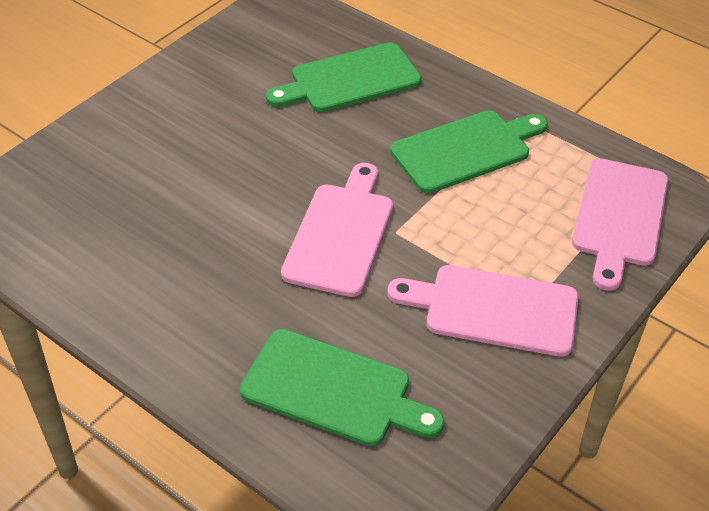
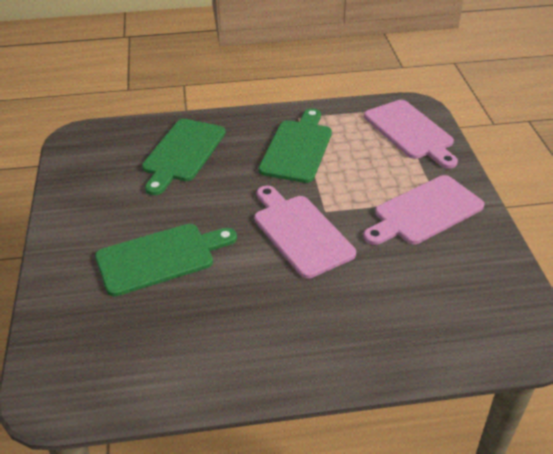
camera: 45 degrees left, 5 degrees down
(333, 389) = (416, 310): green cutting board -> green cutting board (160, 258)

